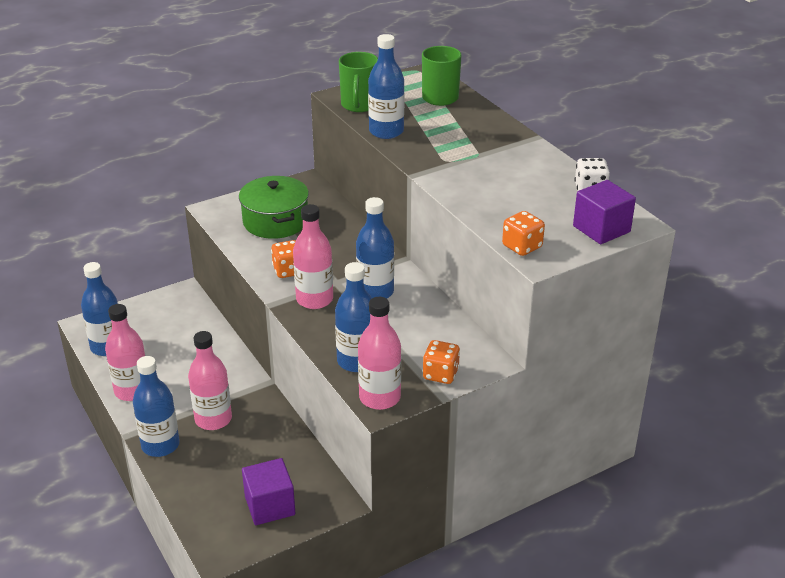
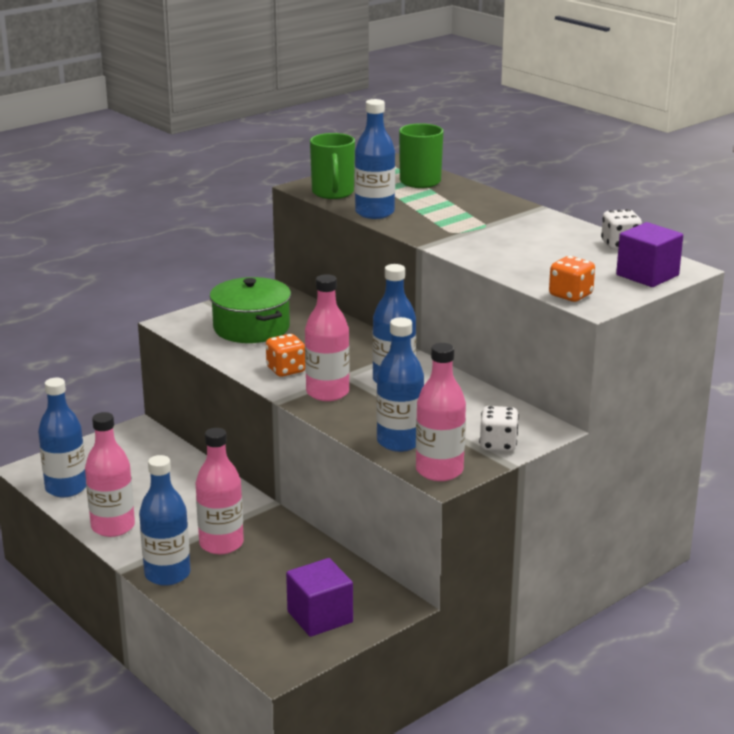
camera: 10 degrees left, 10 degrees down
(440, 374) = (498, 445): orange dice -> white dice

